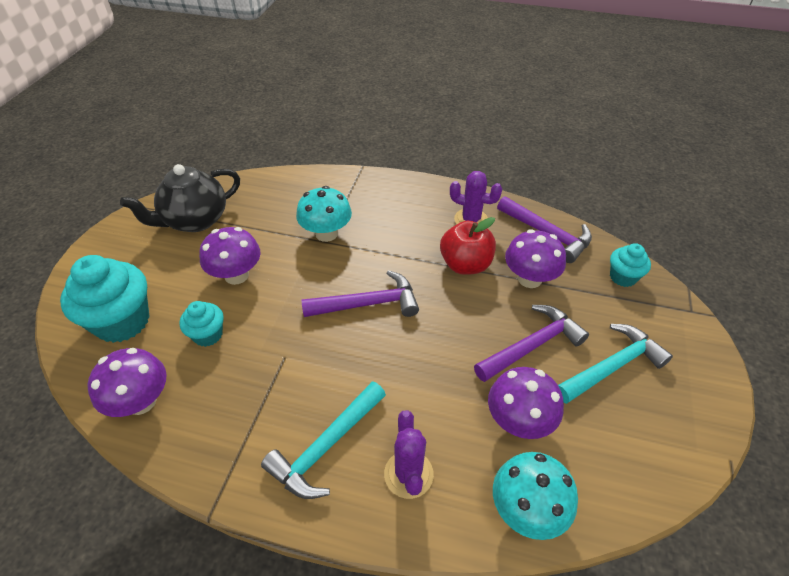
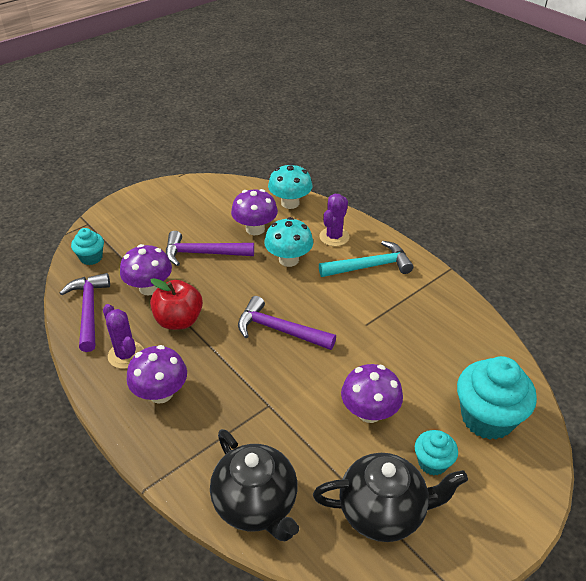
camera: 145 degrees left, 5 degrees down
(141, 401) = (480, 344): purple mushroom -> purple mushroom (161, 393)
(208, 335) = (416, 368): turquoise cupcake -> turquoise cupcake (432, 462)
(285, 188) = (256, 504): none -> black teapot
(326, 233) = (260, 413): turquoise mushroom -> turquoise mushroom (288, 260)
(612, 366) = (175, 224): turquoise hammer -> none

